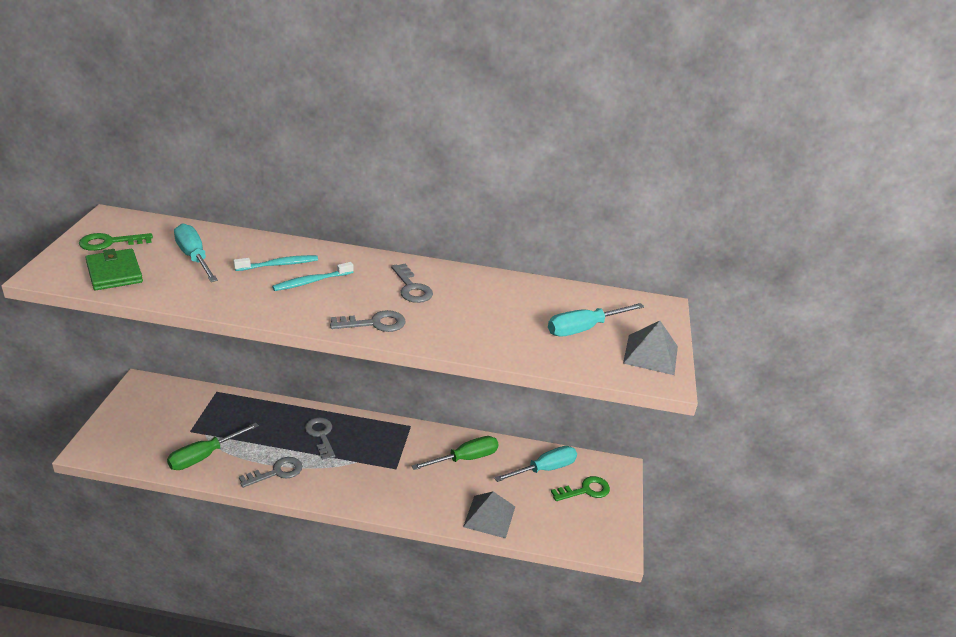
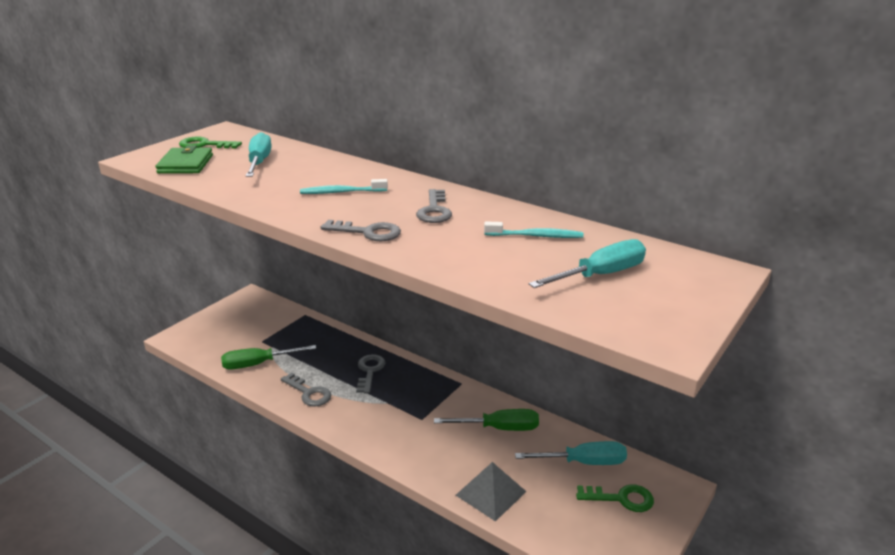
camera: 30 degrees right, 5 degrees down
(276, 472) = (309, 393): grey key -> grey key turned 45 degrees clockwise
(279, 265) = (325, 176): turquoise toothbrush -> turquoise toothbrush (535, 236)
(584, 329) = (600, 275): turquoise screwdriver -> turquoise screwdriver turned 150 degrees clockwise
(650, 354) = (670, 315): grey pyramid -> none

